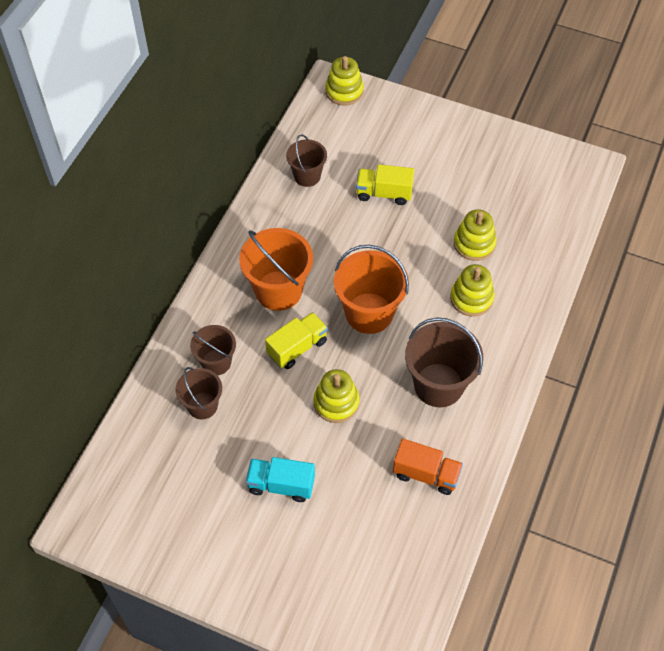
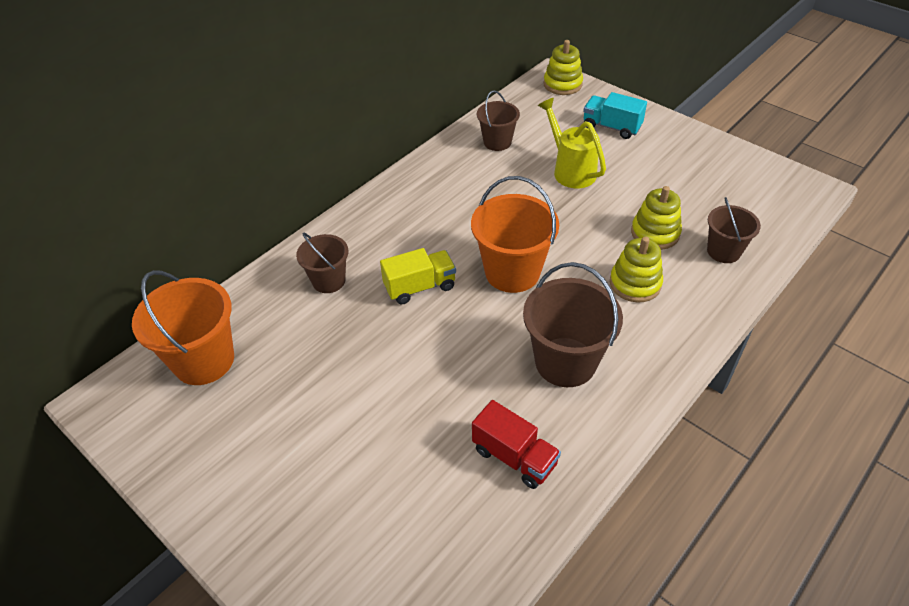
camera: 20 degrees right, 10 degrees down
(202, 405) = (293, 318): brown bucket -> brown bucket (723, 251)
(278, 290) = (424, 231): orange bucket -> orange bucket (204, 360)
(281, 485) = (337, 421): turquoise truck -> turquoise truck (611, 127)
(336, 402) = (439, 351): yellow stacking toy -> none
(384, 193) = (571, 170): yellow truck -> yellow watering can
(426, 474) = (514, 457): orange truck -> red truck

